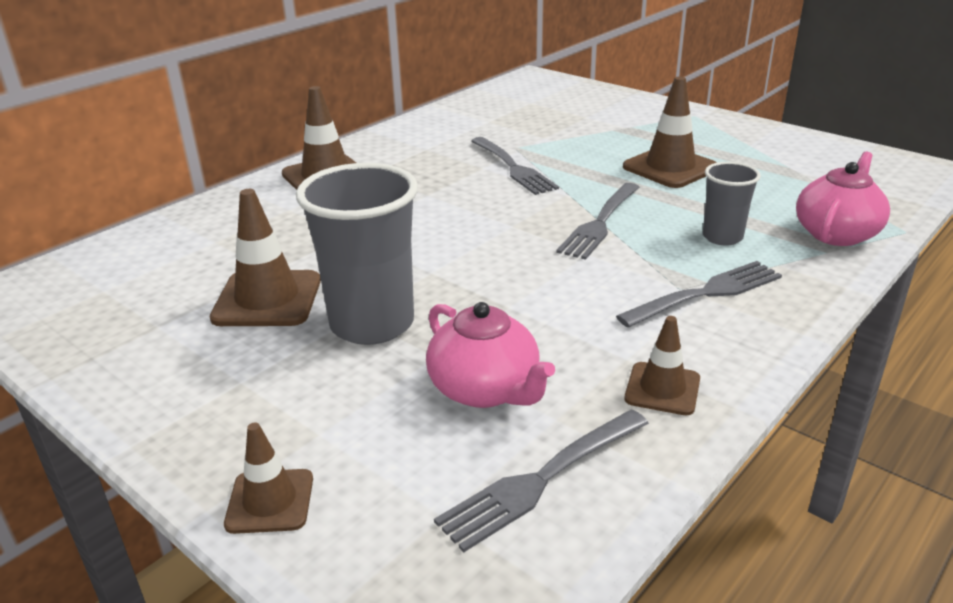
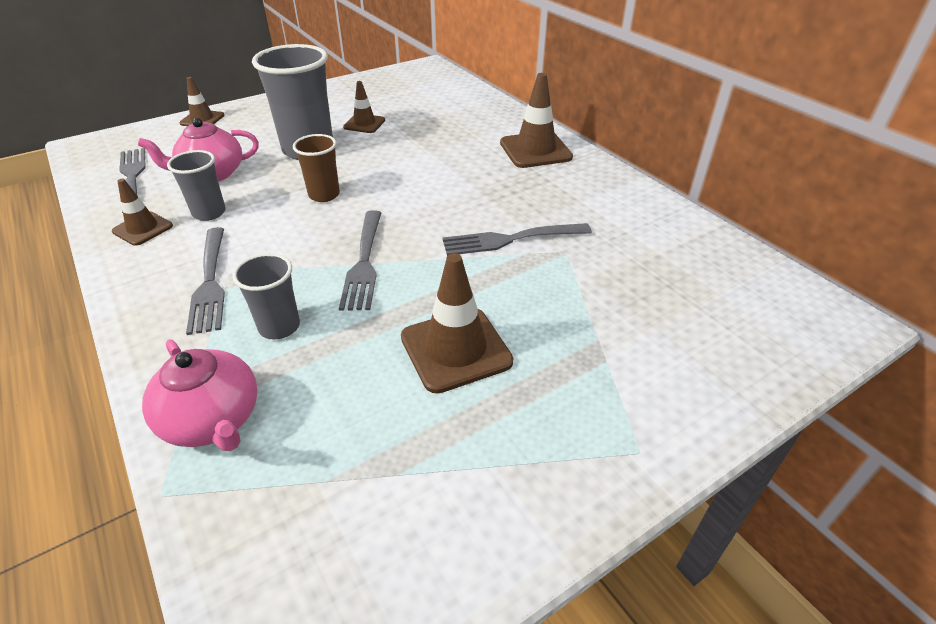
camera: 105 degrees right, 10 degrees up
(267, 299) = (364, 124): brown traffic cone -> brown traffic cone, size x0.60
(491, 276) = (324, 195): none -> brown cup
(587, 347) = (209, 213): none -> grey cup
(600, 222) = (364, 262): grey fork -> grey fork turned 135 degrees counterclockwise

